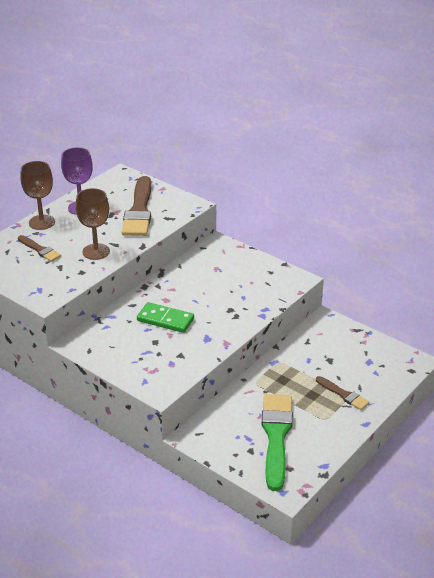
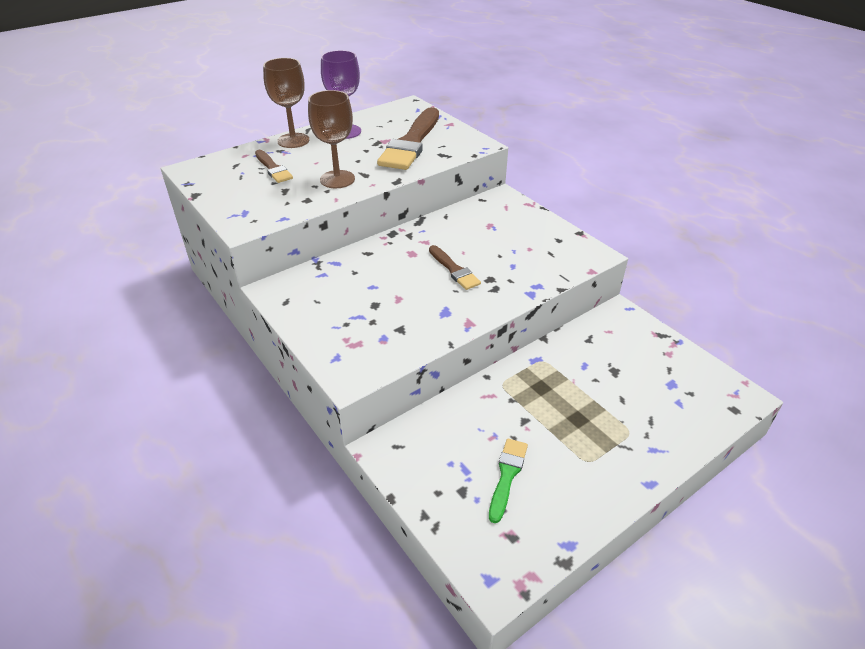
camera: 15 degrees right, 5 degrees up
(165, 320) = (400, 278): green domino -> none
(276, 436) = (507, 475): green brush -> green brush, size x0.51
(343, 394) = (624, 428): brown brush -> brown brush (454, 270)

